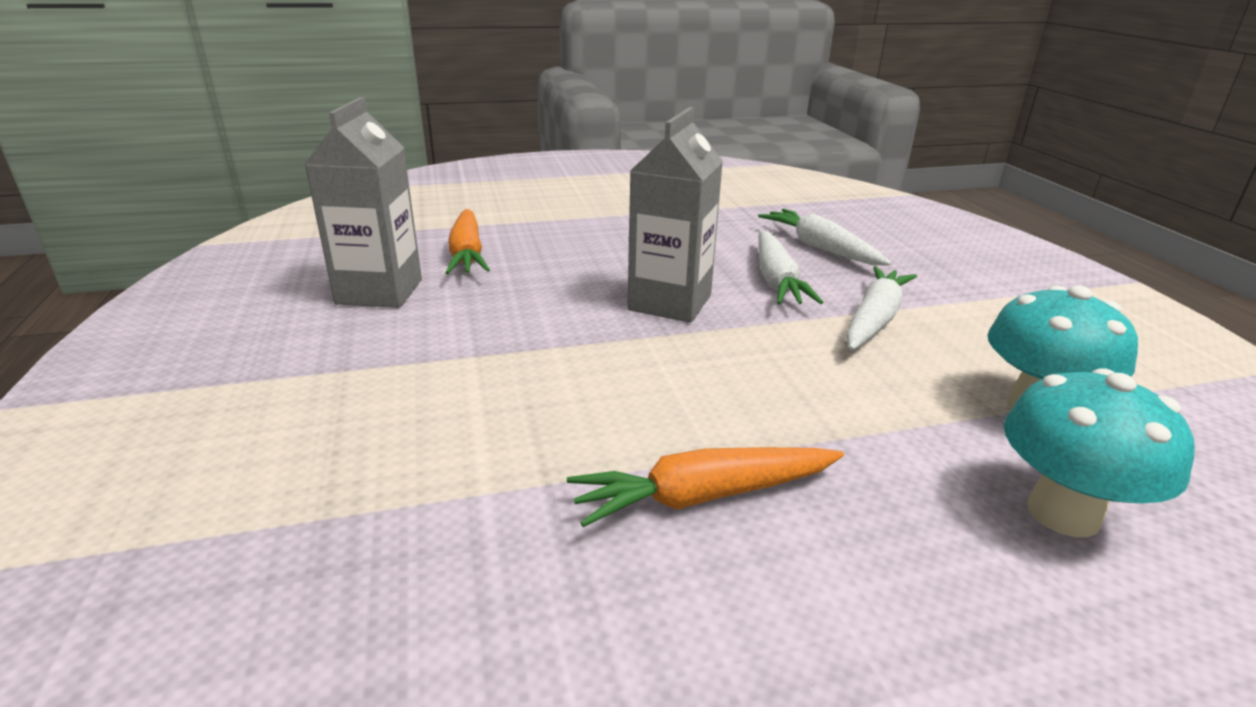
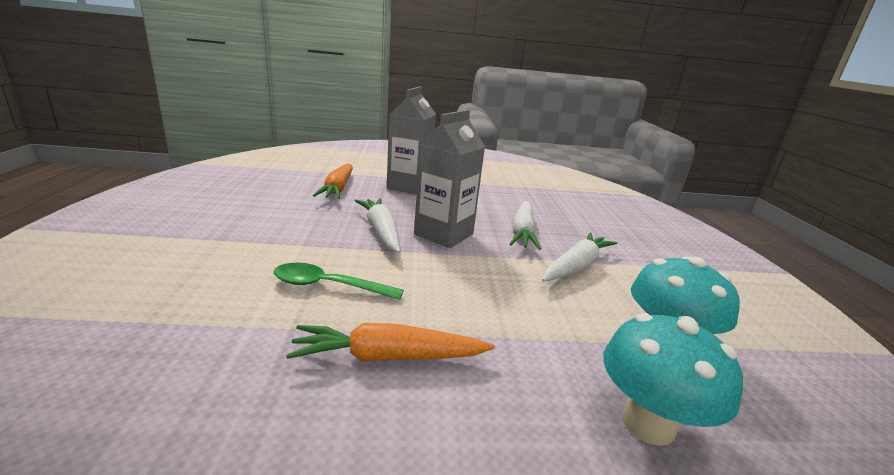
camera: 10 degrees right, 5 degrees down
(379, 292) = (272, 201): grey carton -> grey carton (409, 186)
(556, 412) = (328, 286): none -> green spoon
(820, 248) = (564, 217): white carrot -> white carrot (381, 231)

